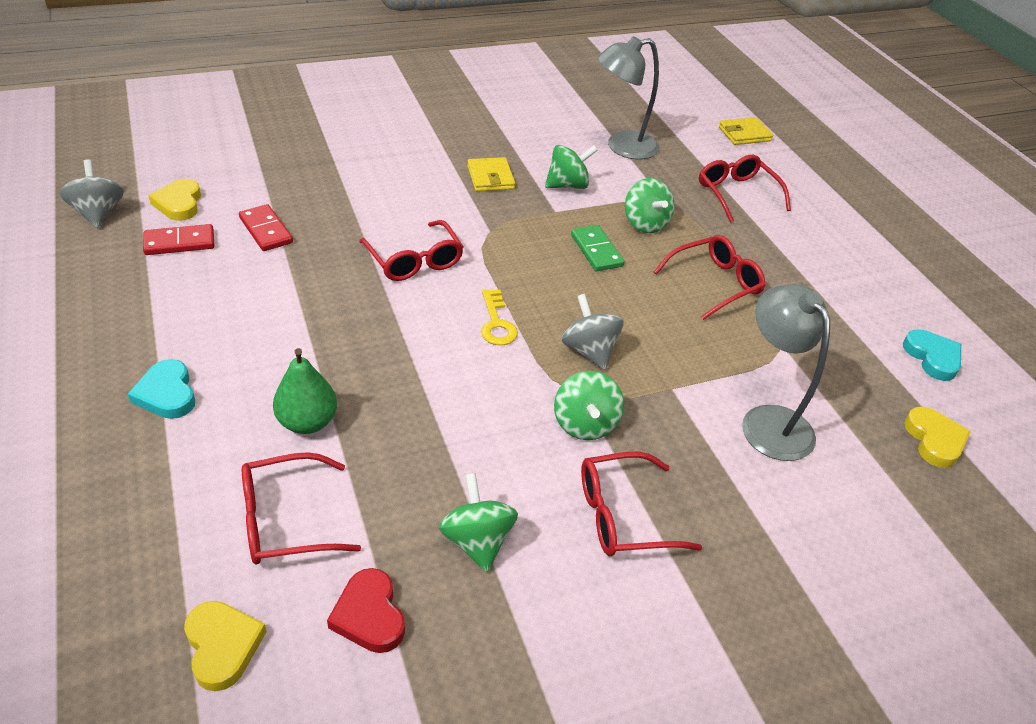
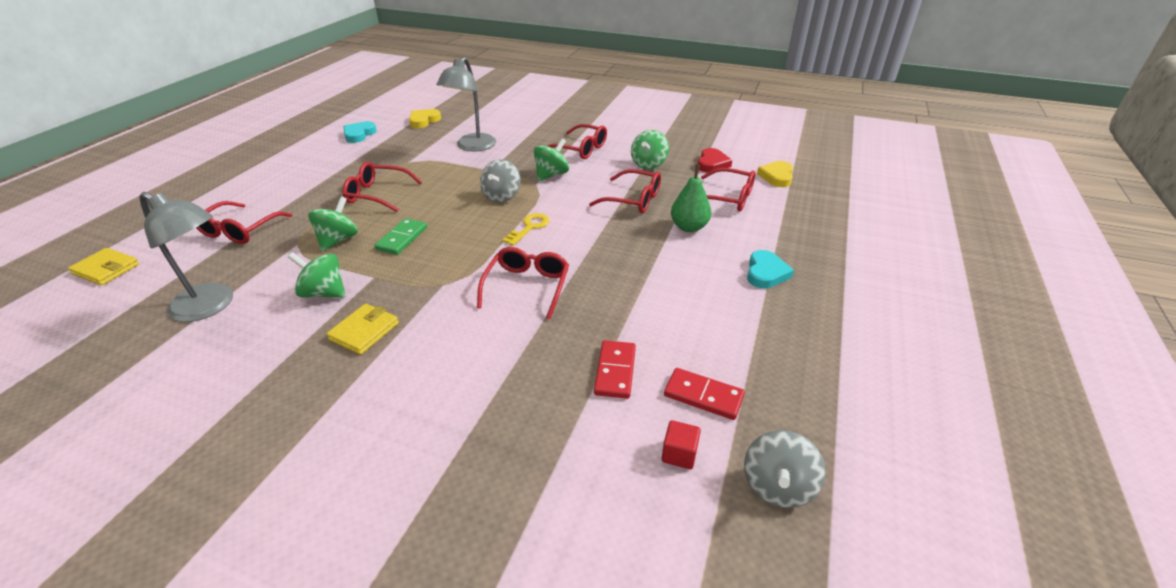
camera: 135 degrees left, 5 degrees down
(179, 203) = (679, 454): yellow heart -> red cube
(424, 436) = (633, 200): none -> red glasses

